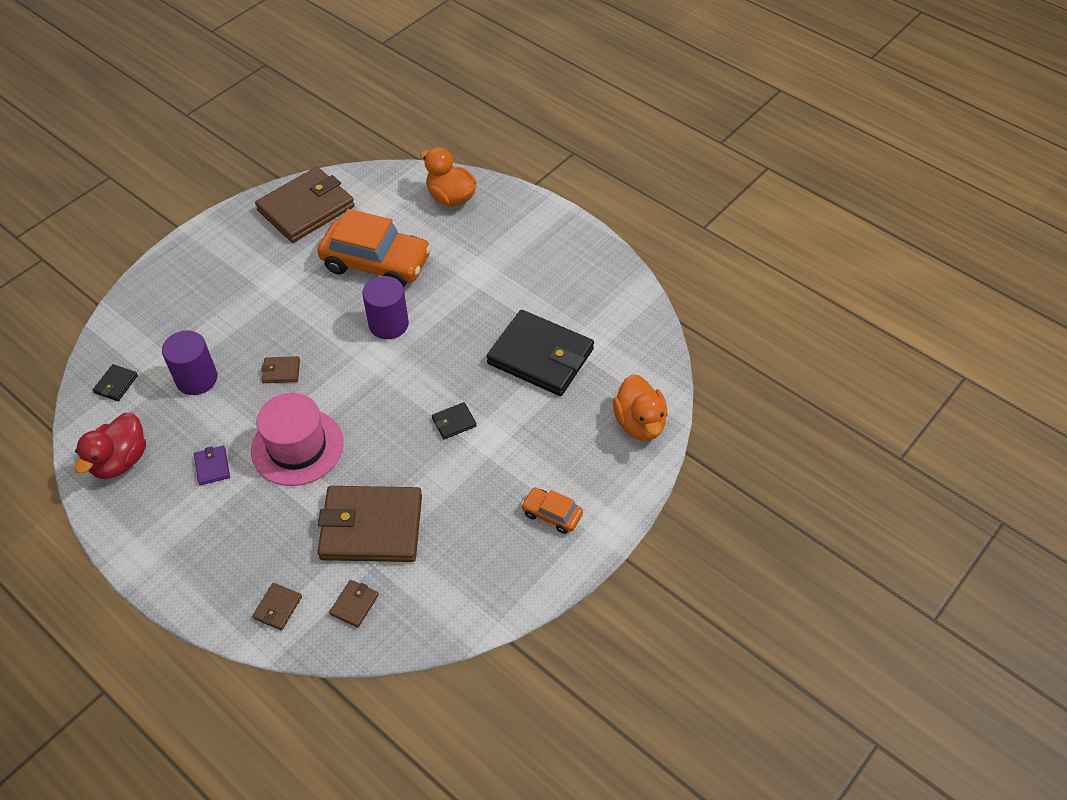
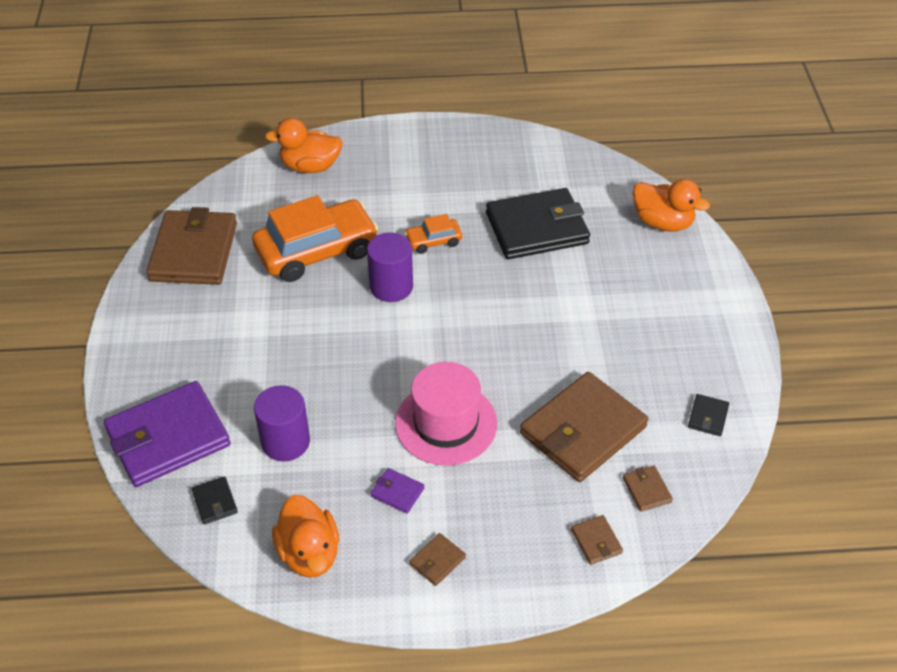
camera: 45 degrees left, 5 degrees down
(120, 461) = (309, 553): red duck -> orange duck
(143, 322) = (168, 437): none -> purple wallet
(281, 371) = (352, 382): brown wallet -> brown wallet (437, 561)
(454, 422) = (539, 316): black wallet -> black wallet (708, 417)
(552, 514) = (690, 321): orange car -> orange car (433, 241)

